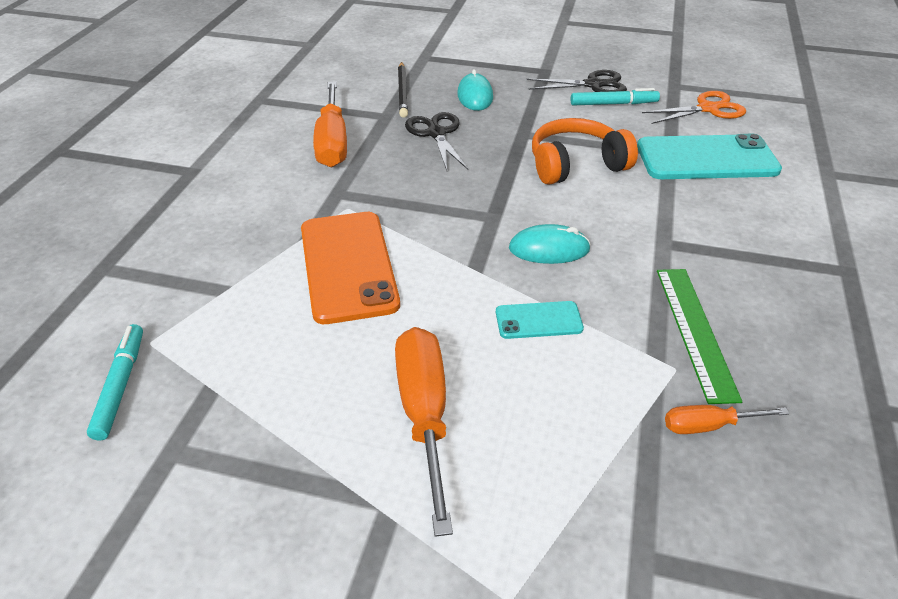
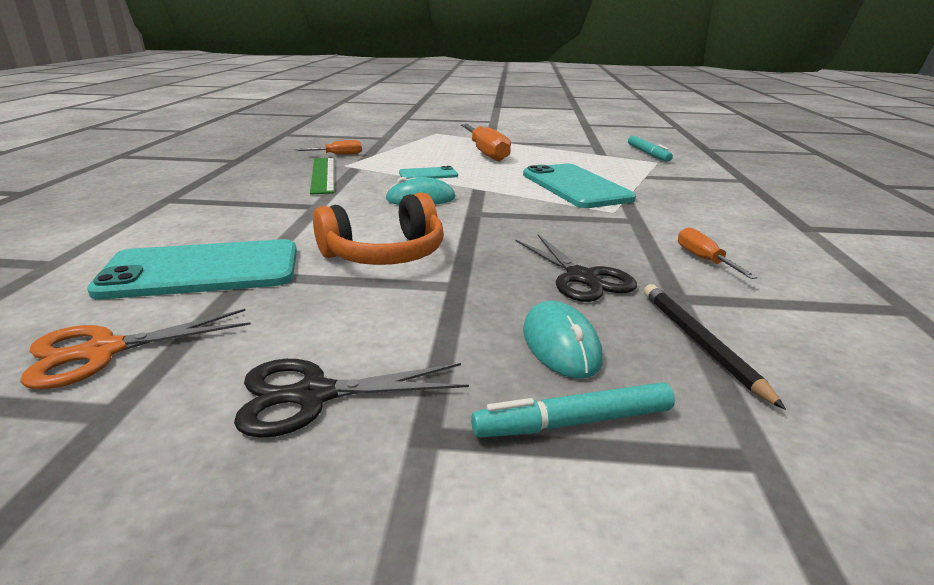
camera: 170 degrees right, 15 degrees down
(332, 142) = (704, 260): orange screwdriver -> orange screwdriver, size x0.52
(348, 266) = (575, 186): orange phone -> turquoise phone
(613, 104) = (291, 348): turquoise marker -> turquoise marker (573, 422)

